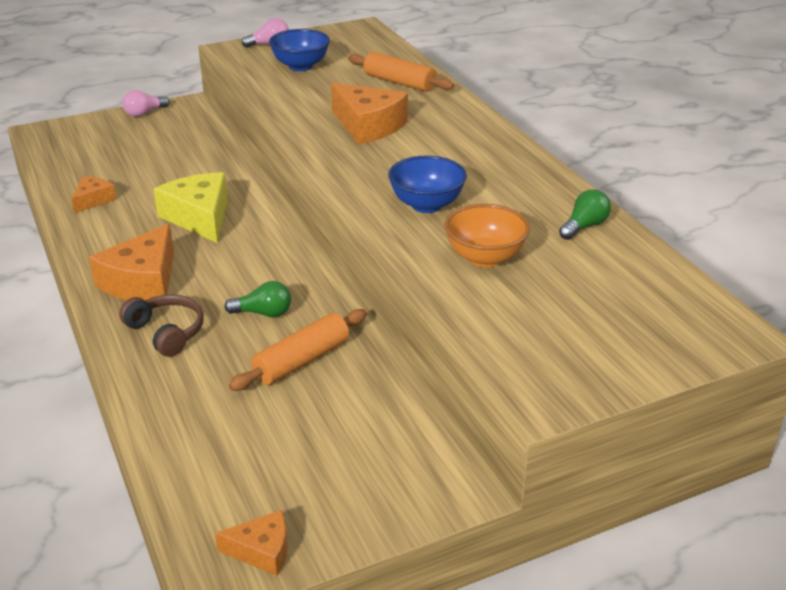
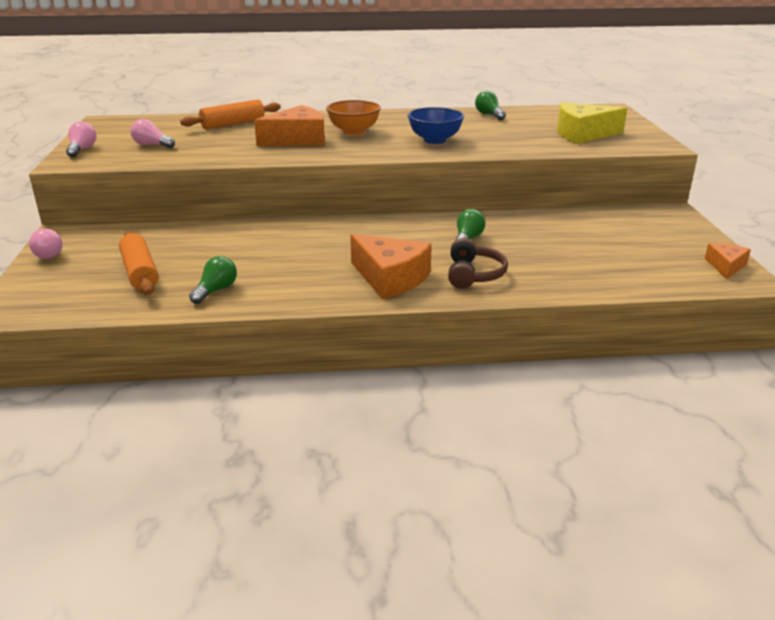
camera: 70 degrees left, 5 degrees down
(93, 200) = (216, 290): orange cheese -> green light bulb
(167, 332) = (474, 274): brown headphones -> brown headphones turned 120 degrees clockwise
(199, 217) = (301, 247): yellow cheese -> yellow cheese (582, 134)
(300, 66) = (152, 145): blue bowl -> pink light bulb
(302, 360) = (533, 234): orange rolling pin -> orange rolling pin (140, 272)
(485, 258) = (511, 137): orange bowl -> orange bowl (354, 132)

